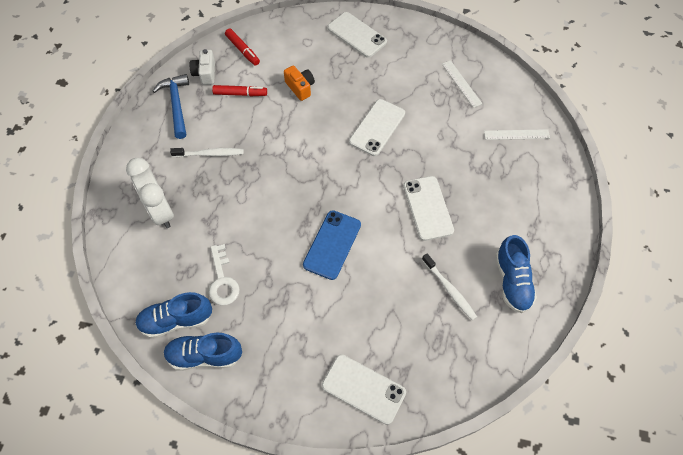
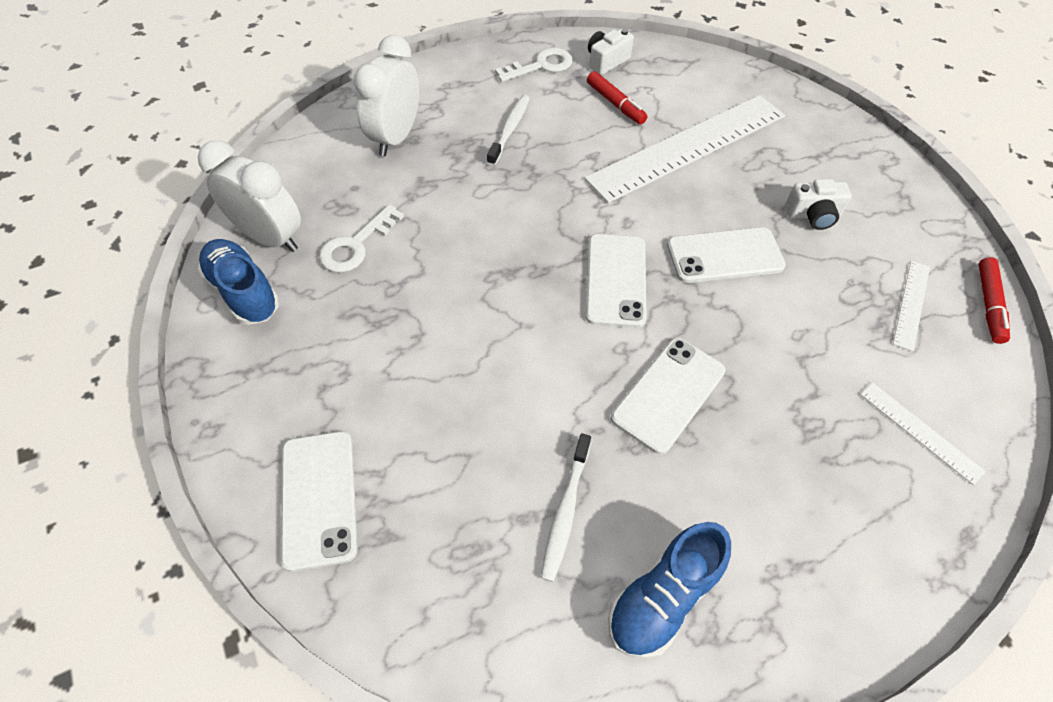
camera: 50 degrees right, 5 degrees down
(176, 104) = (541, 66): blue hammer -> white key
(176, 320) = (270, 237): blue shoe -> white clock
(210, 154) = (510, 129): white toothbrush -> white toothbrush turned 120 degrees counterclockwise
(242, 50) = (673, 69): red marker -> red marker (988, 304)
(300, 87) = (688, 147): orange camera -> white ruler
(332, 244) = (504, 320): blue phone -> none
(357, 35) = (830, 149): white phone -> white phone (616, 280)
(387, 75) = (813, 215): none -> white camera

